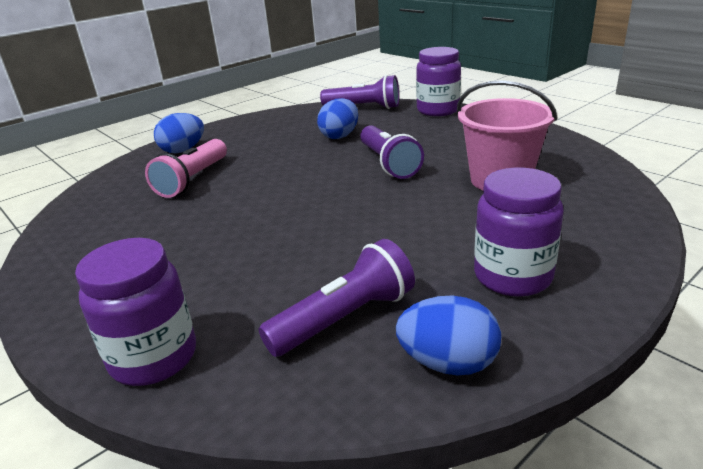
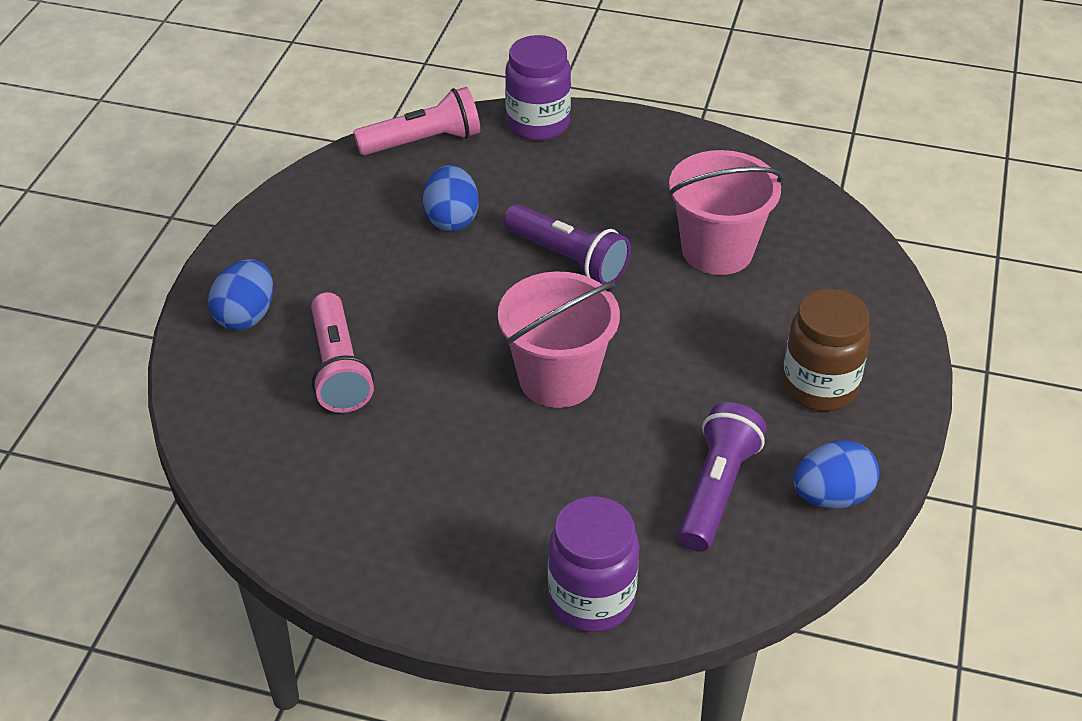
camera: 35 degrees left, 15 degrees up
(308, 216) = (557, 379): none -> pink bucket
(364, 107) = (423, 142): purple flashlight -> pink flashlight
(512, 276) = (819, 387): purple jar -> brown jar

